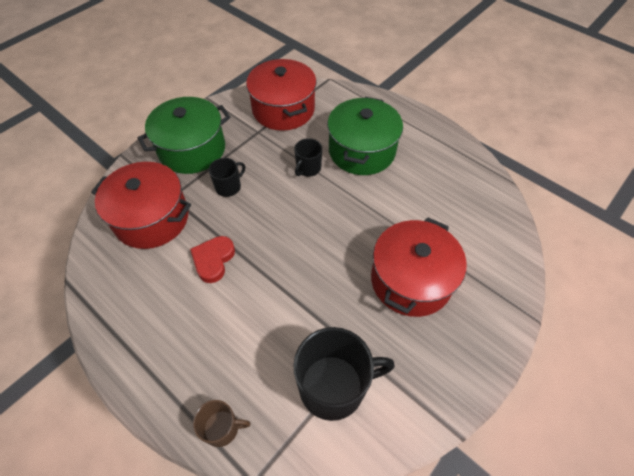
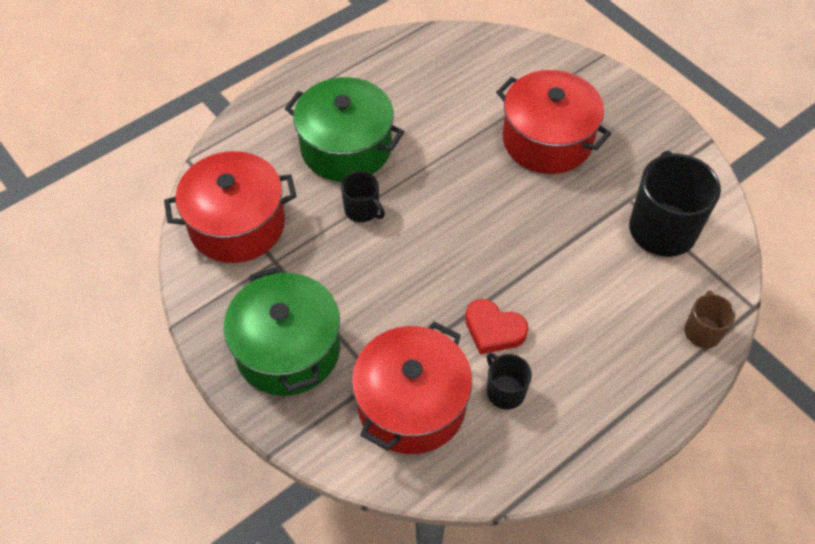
camera: 80 degrees left, 0 degrees up
(228, 187) = (374, 305): black mug -> black mug (505, 391)

